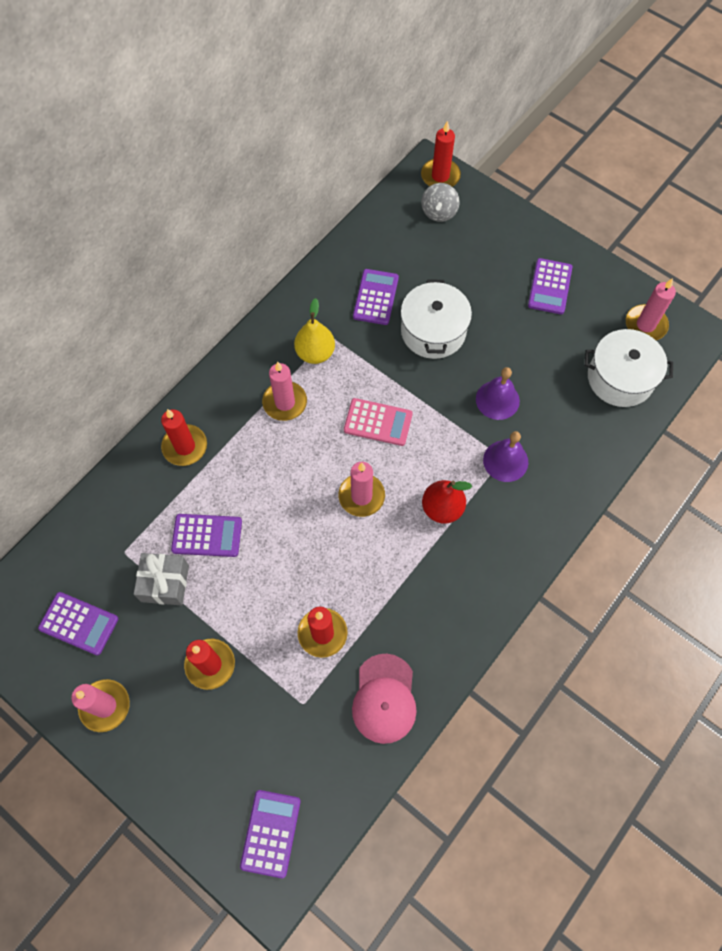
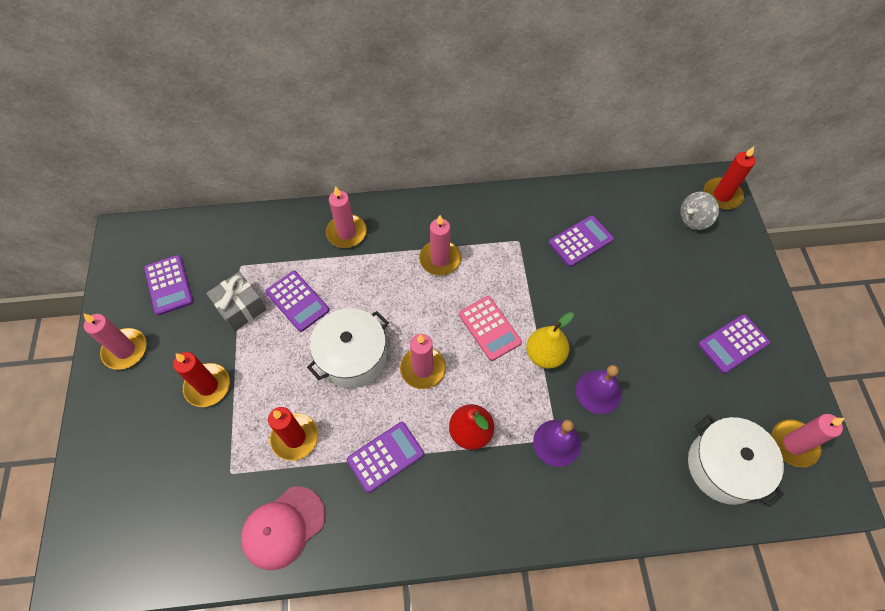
camera: 45 degrees right, 5 degrees down
(185, 446) = (346, 233): red candle -> pink candle
(270, 833) = (116, 539): purple calculator -> purple calculator (385, 456)
(315, 353) = (496, 244): yellow pear -> yellow pear (545, 355)
(433, 331) = (599, 299): white pot -> white pot (352, 356)

